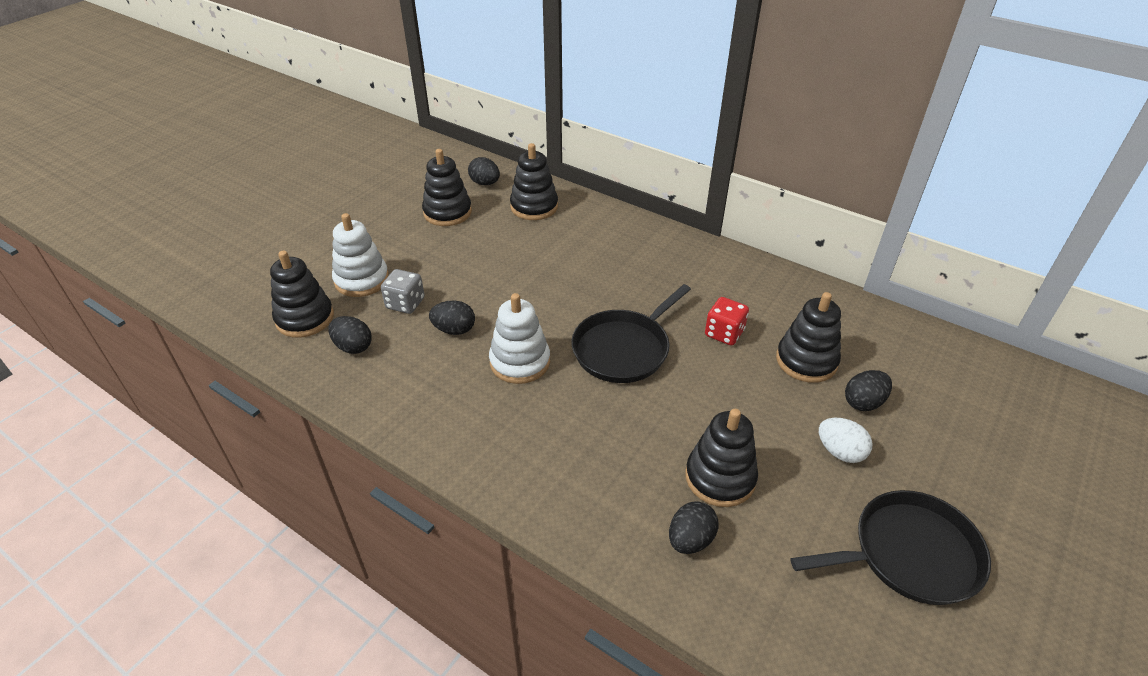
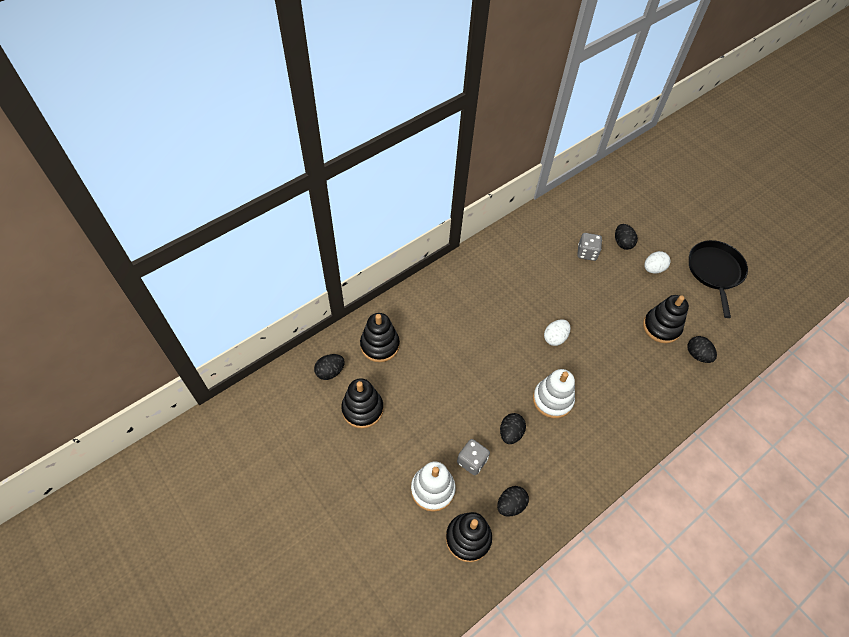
camera: 75 degrees left, 15 degrees up
(624, 349) = (555, 338): black pan -> white egg
(724, 333) = (554, 281): red dice -> none
(806, 361) = (587, 253): black stacking toy -> grey dice

